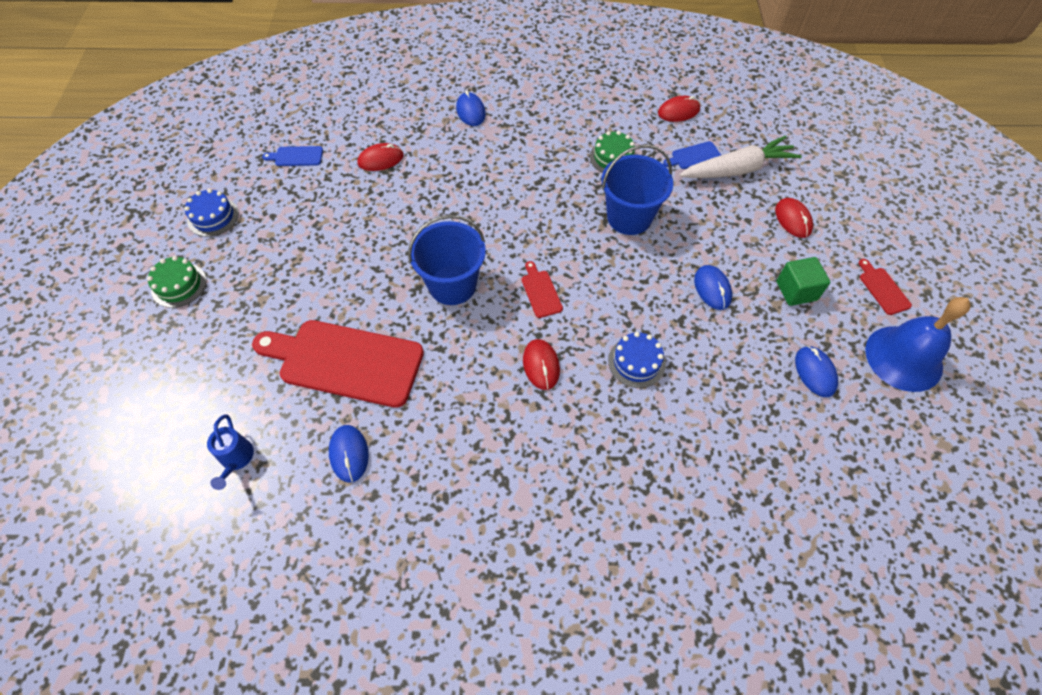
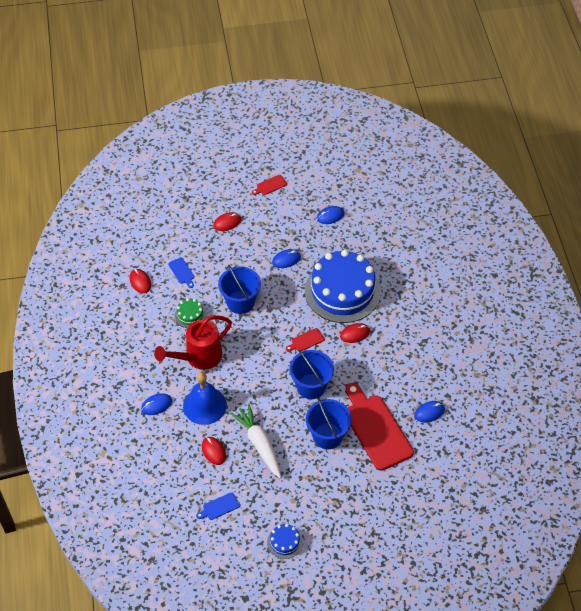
camera: 100 degrees left, 5 degrees down
(179, 285) = (344, 541): green cake -> none
(236, 459) = (447, 465): blue watering can -> none
(296, 156) = (219, 507): blue cutting board -> blue cutting board turned 75 degrees clockwise
(345, 362) = (376, 429): red cutting board -> red cutting board turned 150 degrees clockwise
(357, 292) = (327, 436): none -> blue bucket
(537, 160) = (199, 357): none -> red watering can
(636, 362) = (342, 291): blue cake -> blue cake, size x2.44
(737, 169) = (190, 249): white carrot -> white carrot (259, 444)
(796, 291) = (279, 222): green cube -> none
(903, 358) = (313, 180): blue bell -> blue bell (204, 405)

